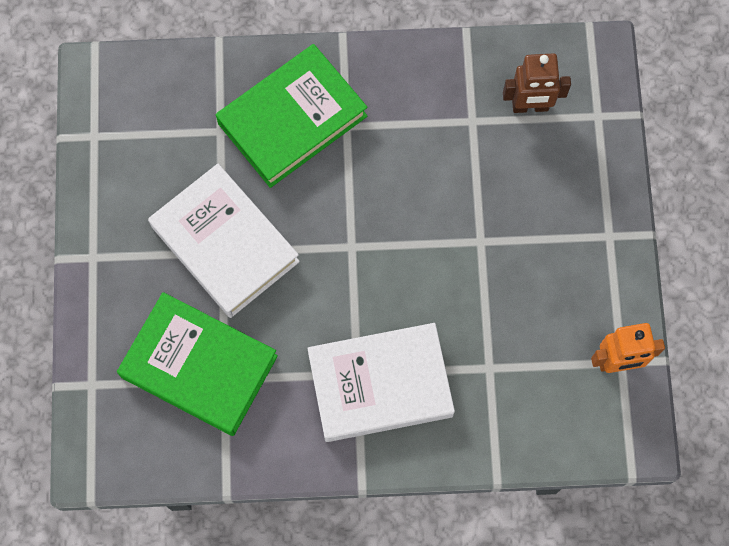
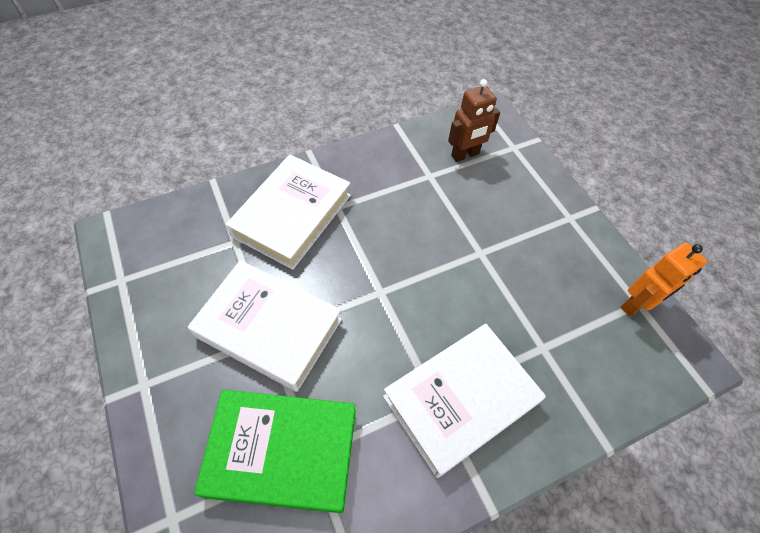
camera: 25 degrees left, 15 degrees down
(292, 120) = (292, 215): green book -> white book

